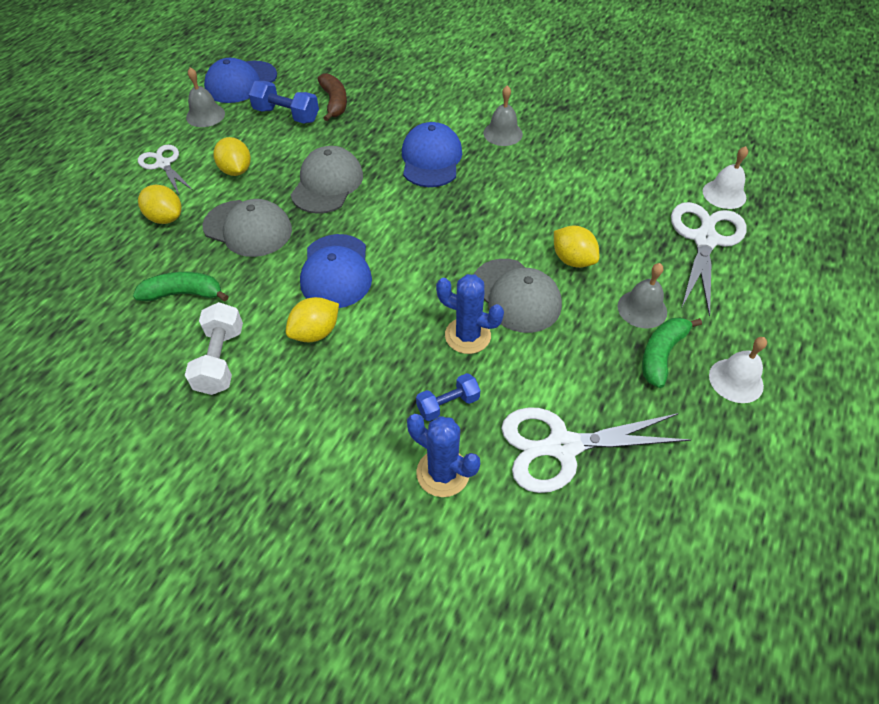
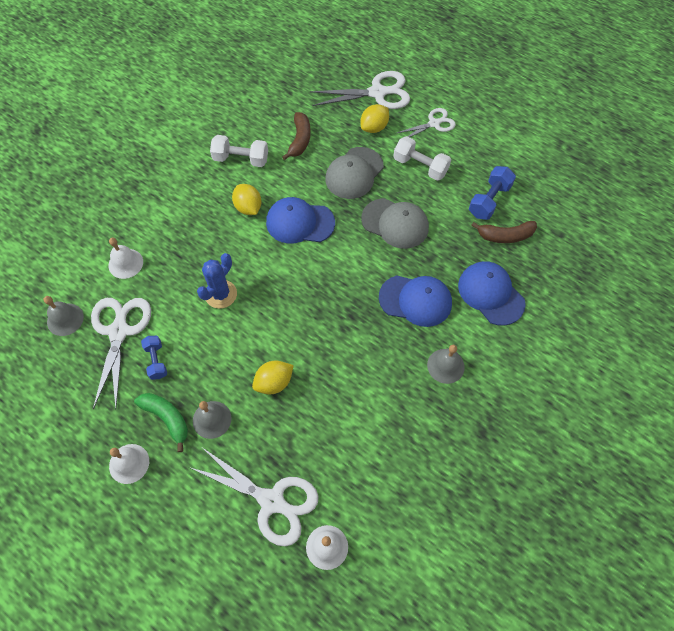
camera: 100 degrees right, 10 degrees up
(98, 221) = (377, 93): none -> white scissors
(184, 294) = (300, 140): green banana -> brown banana
(205, 115) = (494, 146): grey bell -> grey bell (65, 319)
(236, 170) = (420, 166): yellow lemon -> white dumbbell
(241, 82) = (540, 169): blue cap -> blue cap (490, 294)
(443, 473) = (125, 263): blue cactus -> white bell
(448, 404) = (170, 273): blue dumbbell -> blue dumbbell (156, 361)
(516, 296) = (248, 333): grey cap -> none

